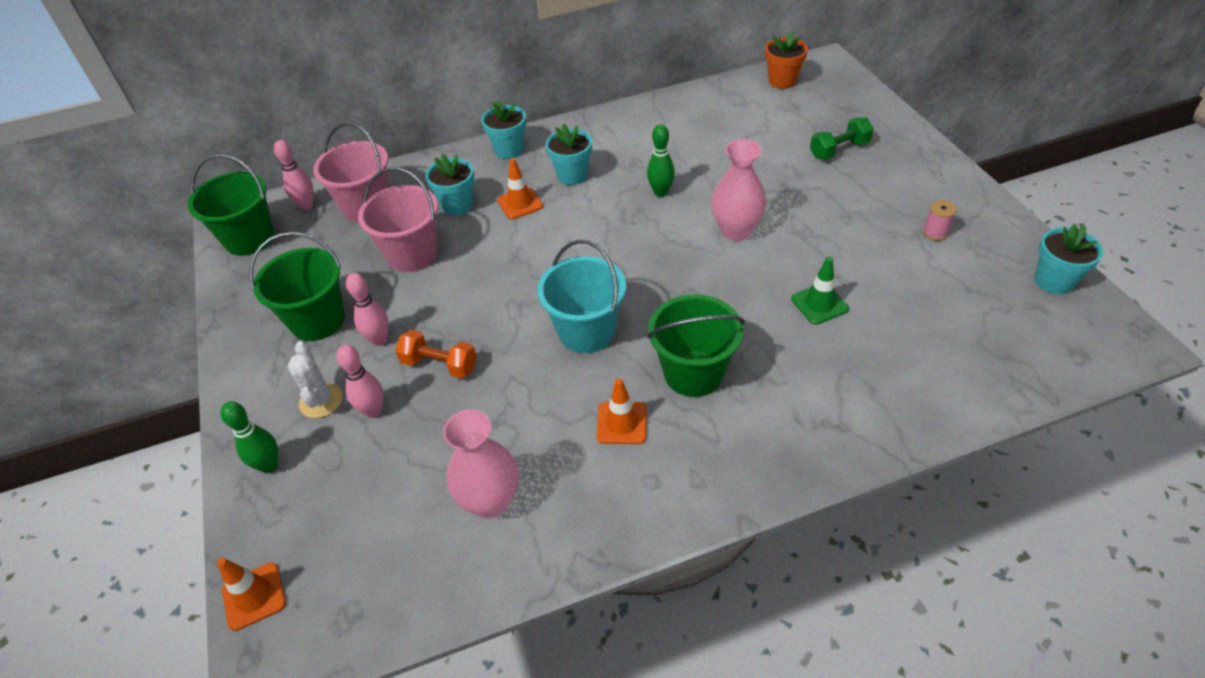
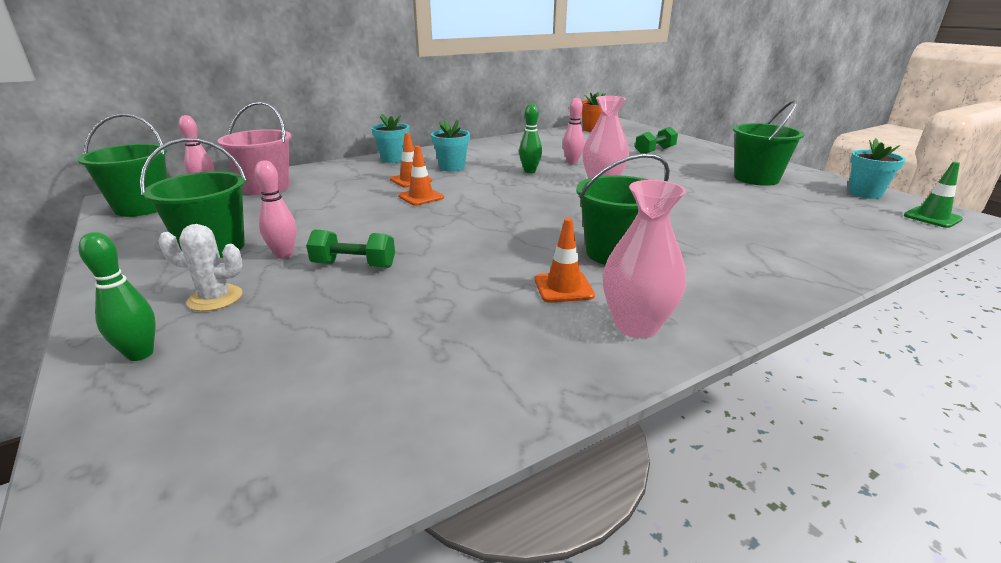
camera: 15 degrees left, 20 degrees down
(254, 596) = (91, 492): orange traffic cone -> orange traffic cone (421, 197)
(321, 401) = (215, 298): white cactus -> white cactus turned 60 degrees counterclockwise
(373, 411) = (280, 300): pink bowling pin -> pink bowling pin (572, 162)
(412, 254) = (314, 207): pink bucket -> none
(439, 364) = (354, 265): orange dumbbell -> green dumbbell
(457, 205) = (354, 183): turquoise flower pot -> none
(490, 501) = (439, 356): pink vase -> pink vase (636, 325)
(586, 331) = (500, 237): turquoise bucket -> none
(819, 304) = (698, 212): green traffic cone -> green traffic cone (932, 217)
(935, 232) = (756, 178): pink spool -> green bucket

